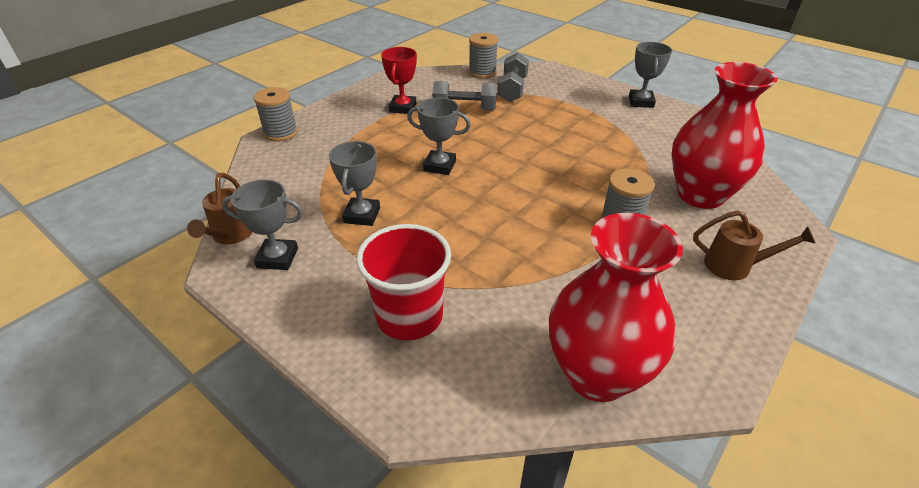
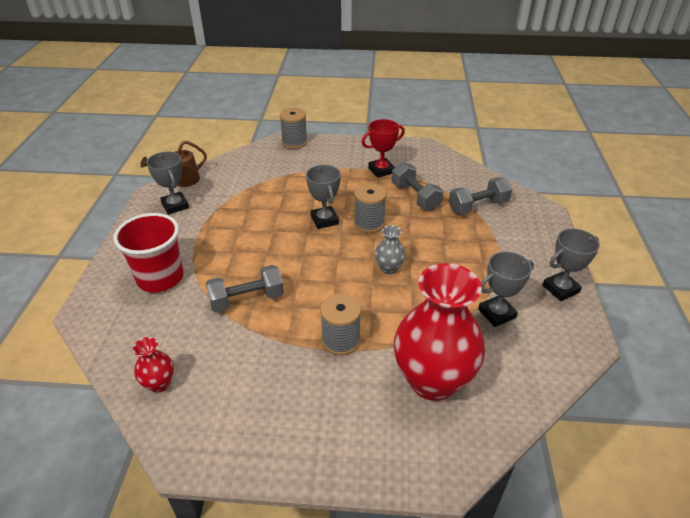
camera: 55 degrees right, 0 degrees up
(362, 215) = (239, 215): grey trophy -> grey trophy (496, 313)
(482, 72) = (485, 180): grey spool -> grey spool (369, 223)
(513, 260) = (247, 300): none -> grey dumbbell
(547, 160) = (389, 268): none -> grey vase
(596, 374) = (159, 384): red vase -> red vase, size x0.43
(734, 266) = (341, 433): brown watering can -> none

